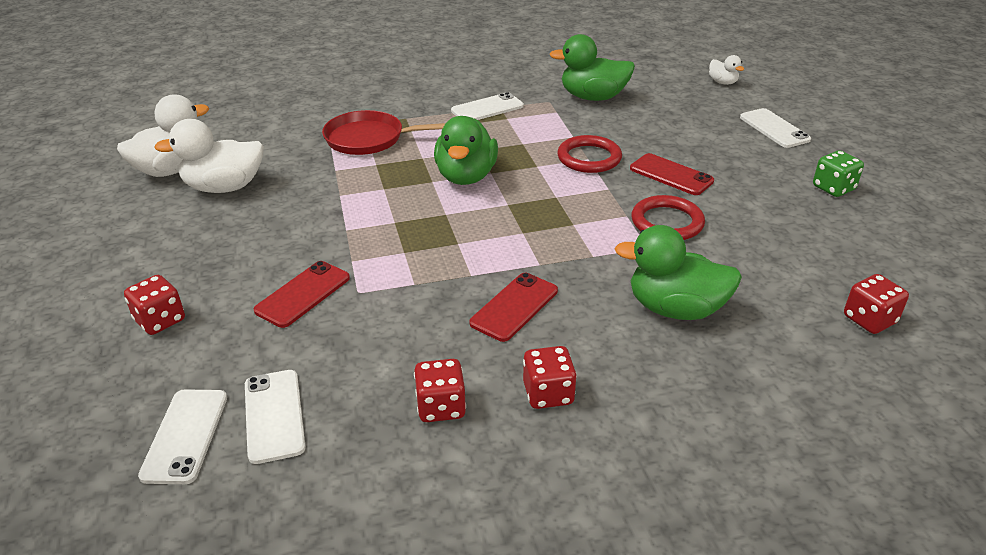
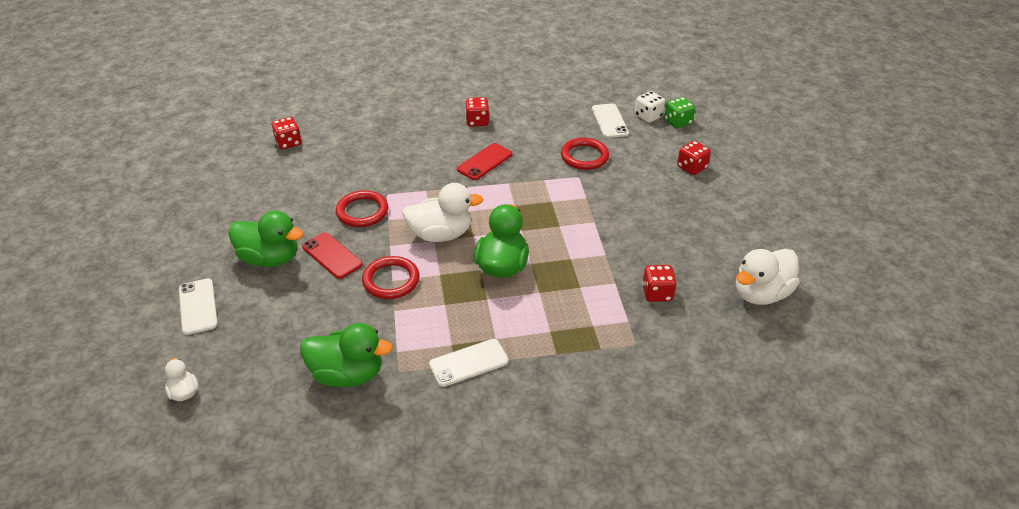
camera: 175 degrees left, 5 degrees up
(185, 435) = (648, 116): white phone -> white dice
(224, 187) = (703, 269): white duck -> white duck (441, 234)
(303, 294) = (612, 177): red phone -> none
(342, 329) = (584, 156): none -> red ring
(369, 139) = (591, 322): red pan -> none
(441, 407) = (530, 119): red dice -> red dice (657, 293)
(675, 309) = (392, 155): green duck -> green duck (270, 258)
(833, 188) = (215, 233): green dice -> green dice (677, 122)

